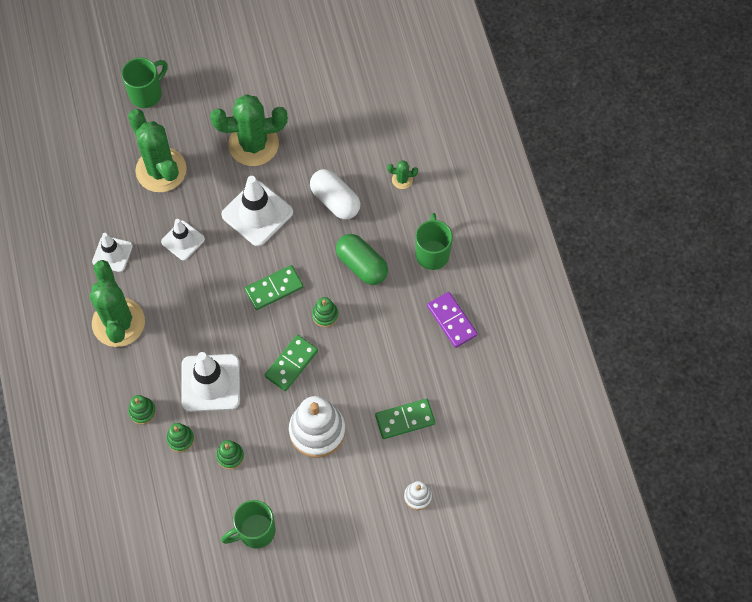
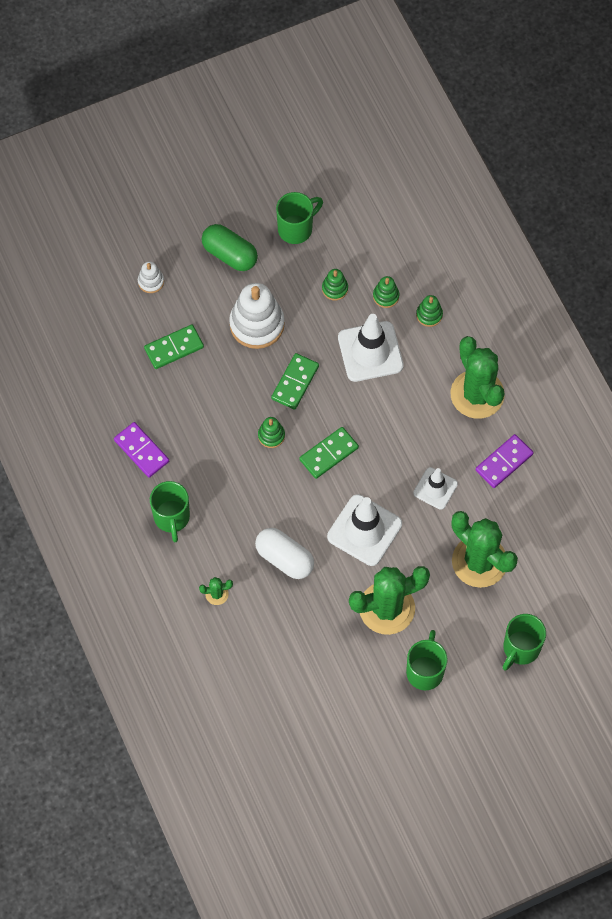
camera: 170 degrees right, 0 degrees up
(112, 254) = (504, 462): white traffic cone -> purple domino
(233, 89) = (425, 671): none -> green mug
(361, 265) = (243, 493): green capsule -> green capsule (230, 254)

